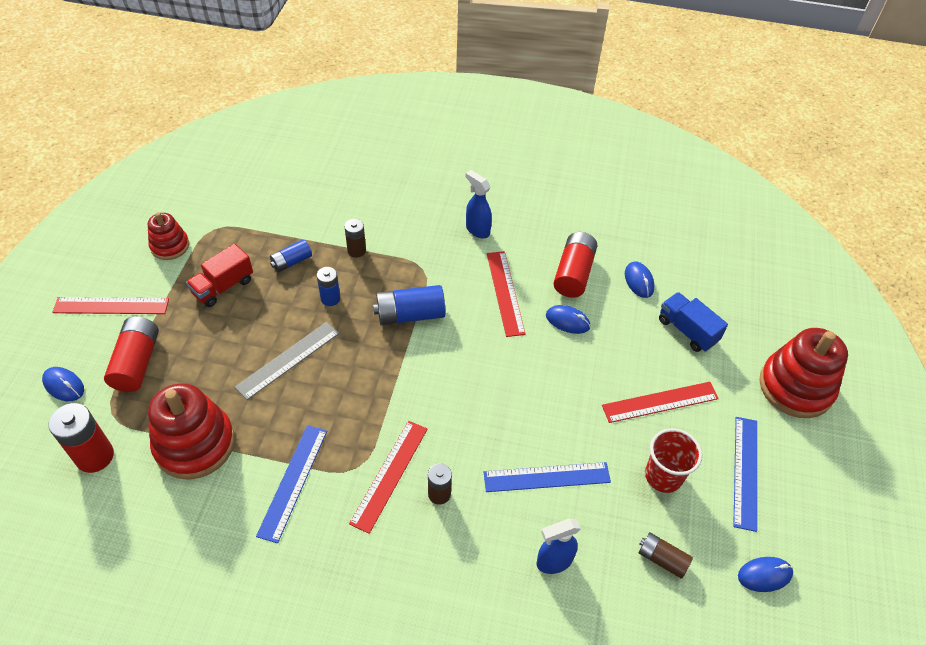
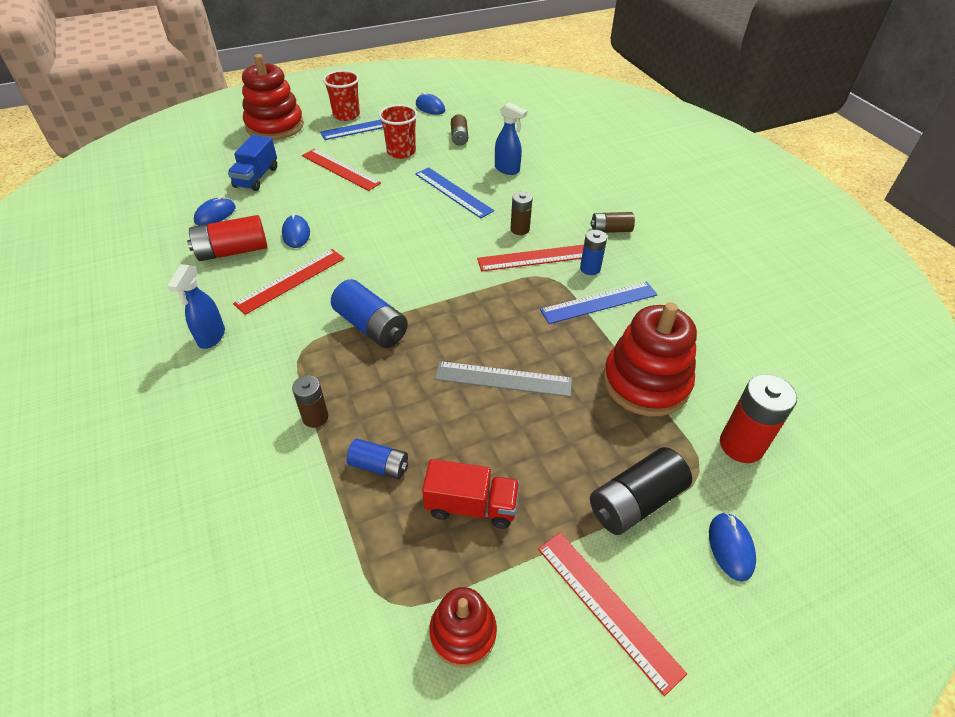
camera: 125 degrees left, 5 degrees down
(137, 362) = (635, 502): red battery -> black battery
(330, 298) = (402, 396): blue battery -> blue battery (590, 268)
(369, 579) = (610, 230): none -> brown battery
(789, 467) = (346, 115): none -> red cup

